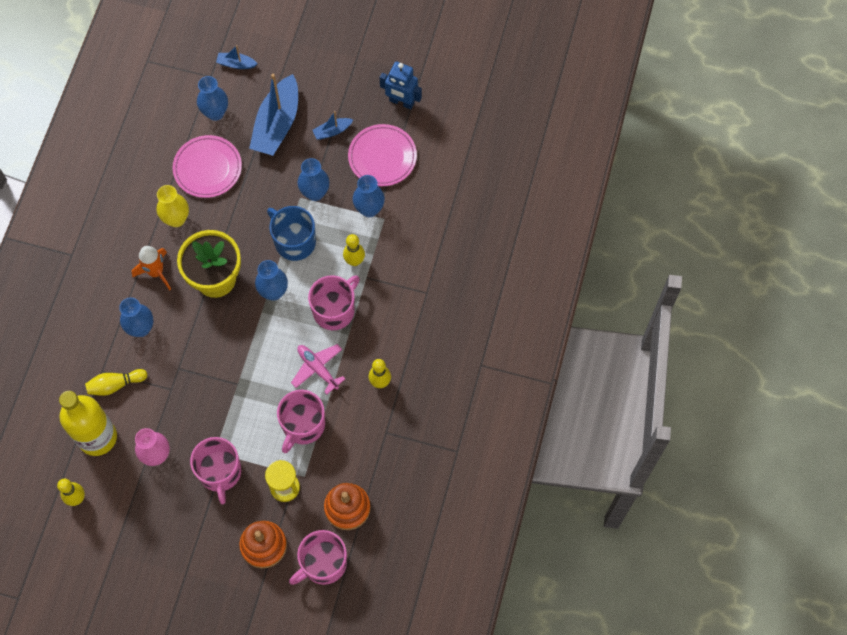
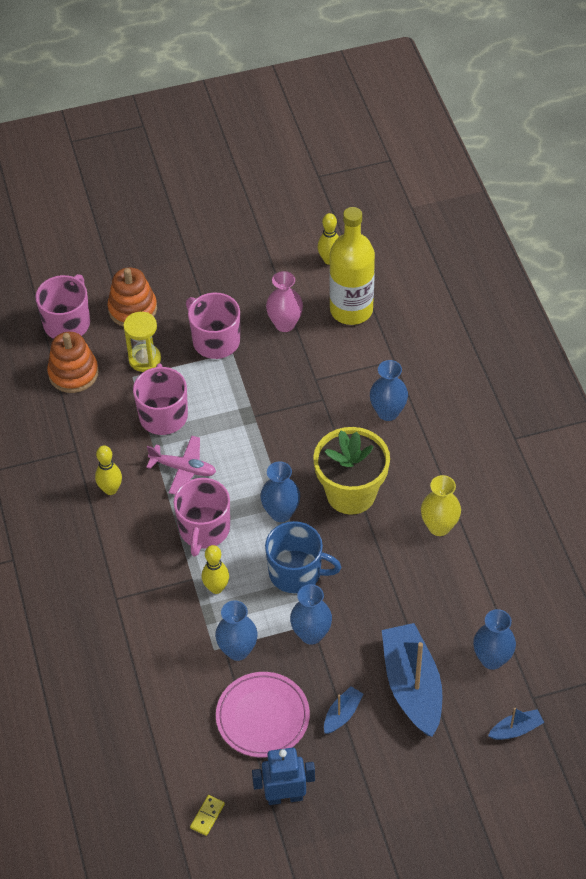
camera: 150 degrees right, 15 degrees down
(115, 385) = (371, 356): yellow bowling pin -> none
(156, 272) = (416, 467): orange rocket -> none
(207, 168) = (449, 595): pink plate -> none
(455, 116) = (207, 816): none -> yellow domino

